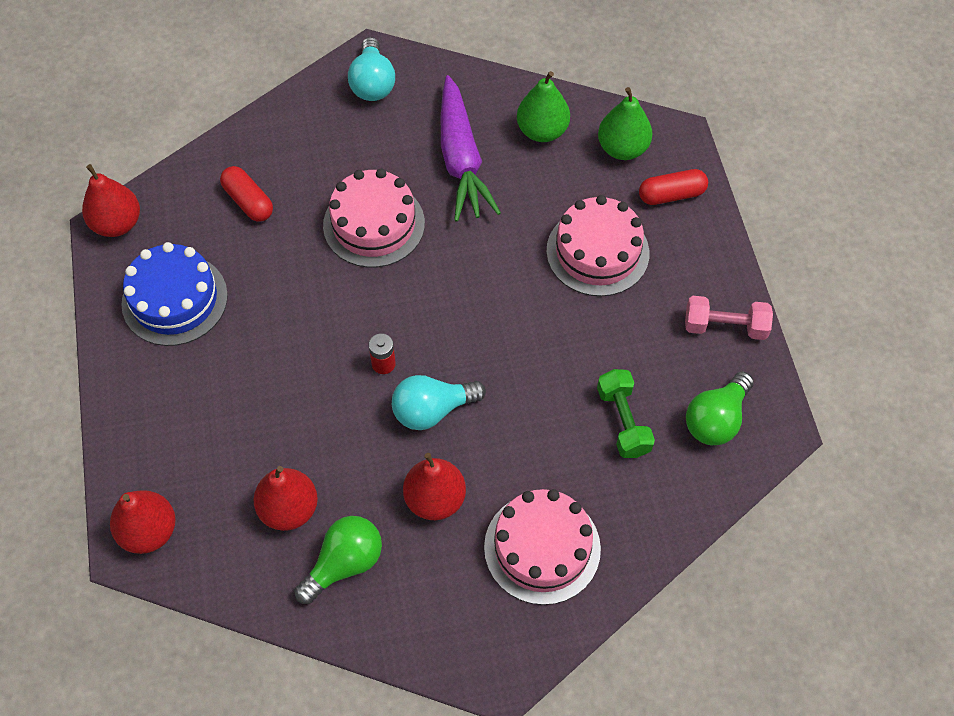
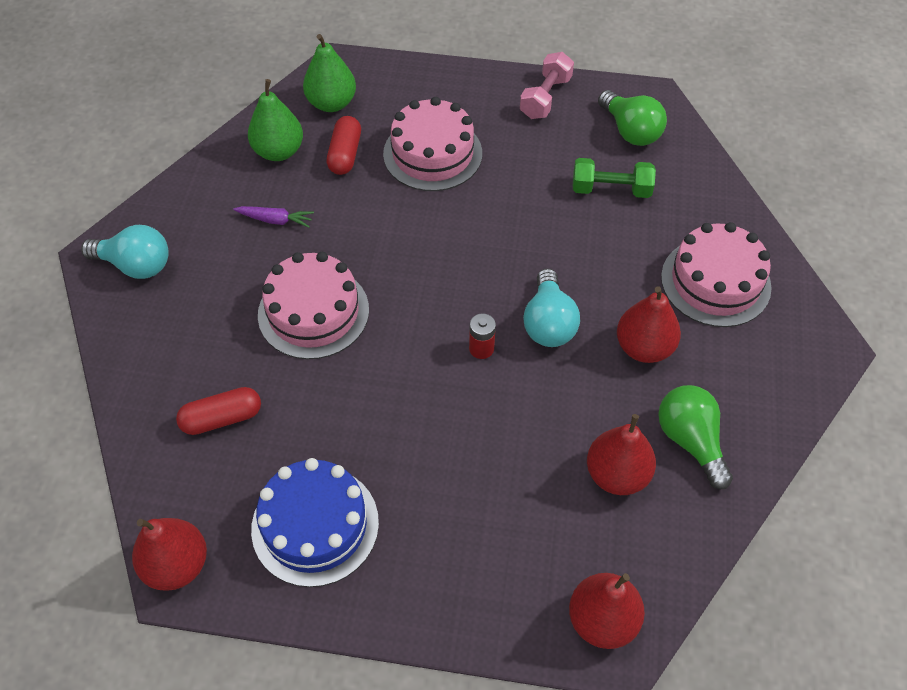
camera: 70 degrees left, 5 degrees down
(461, 159) = (275, 220): purple carrot -> purple carrot, size x0.43
(671, 195) = (398, 88): red capsule -> red capsule (345, 154)

